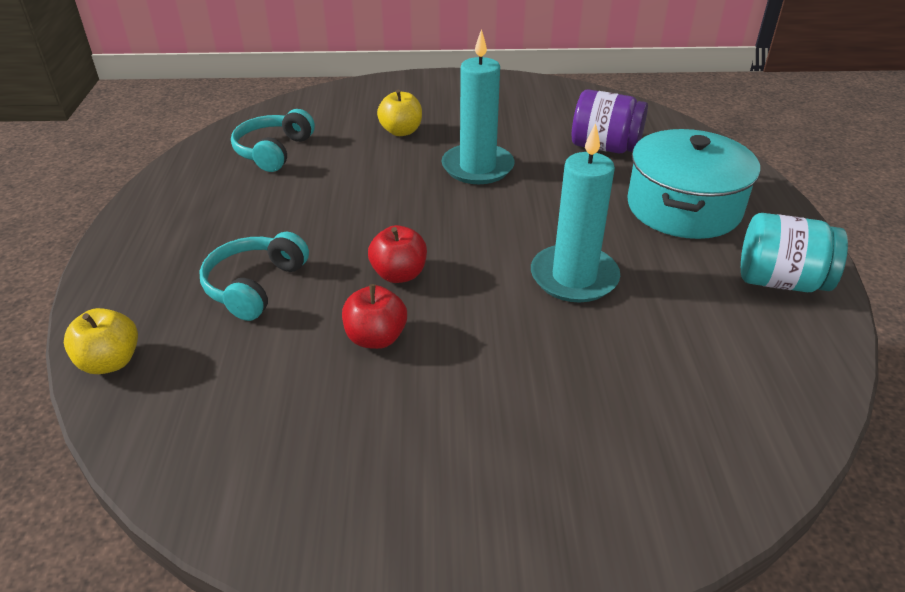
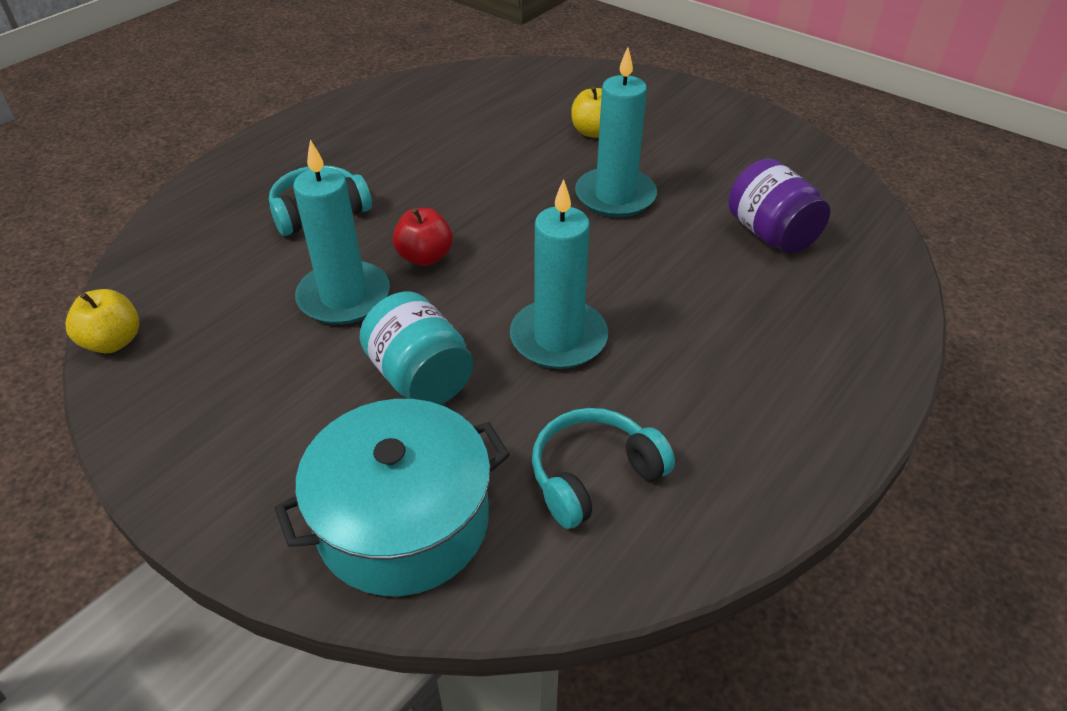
camera: 40 degrees right, 5 degrees up
(110, 362) = (176, 218): yellow apple -> yellow apple (113, 342)
(274, 151) = (468, 106): turquoise headphones -> turquoise headphones (594, 476)
(376, 338) = (344, 297): red apple -> turquoise candle
(683, 207) = (763, 333): turquoise pot -> turquoise pot (403, 521)
(780, 281) = (755, 459): turquoise jar -> turquoise jar (420, 377)

